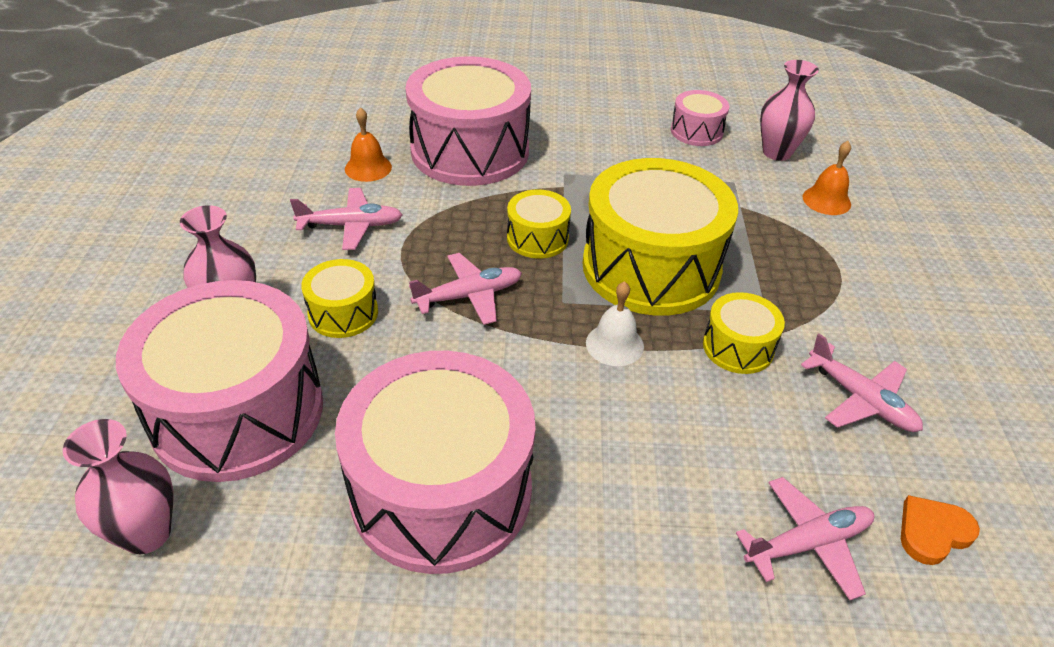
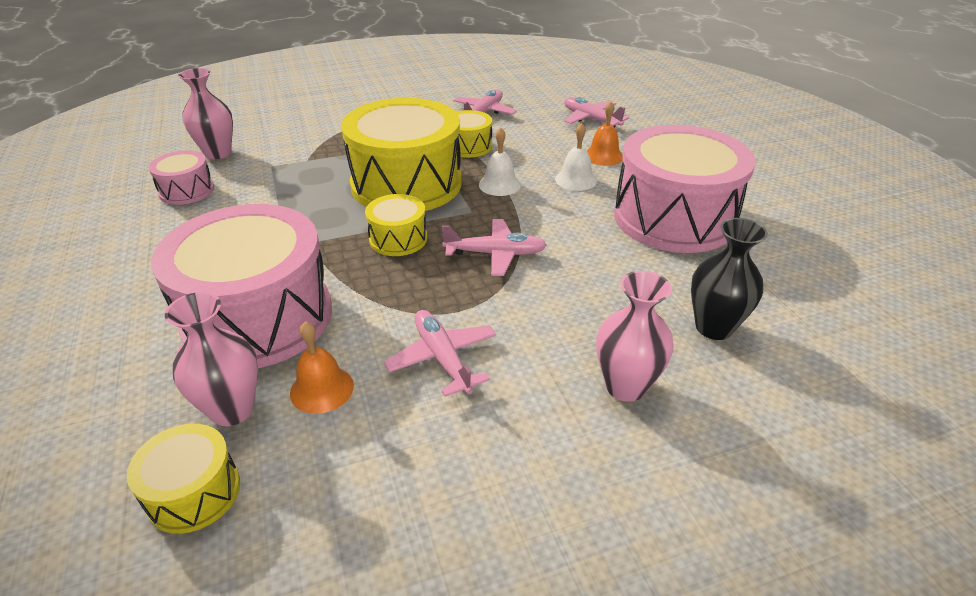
camera: 110 degrees left, 5 degrees down
(146, 533) = (838, 322): pink vase -> pink vase (232, 410)
(238, 411) = (713, 327): pink drum -> black vase
(343, 313) = (567, 314): yellow drum -> yellow drum (194, 492)
(469, 296) = (495, 254): pink plane -> pink plane turned 135 degrees clockwise
(594, 427) = (575, 180): none -> white bell
(826, 200) = (285, 131): orange bell -> orange bell (603, 156)
(932, 532) = (555, 96): orange heart -> none

